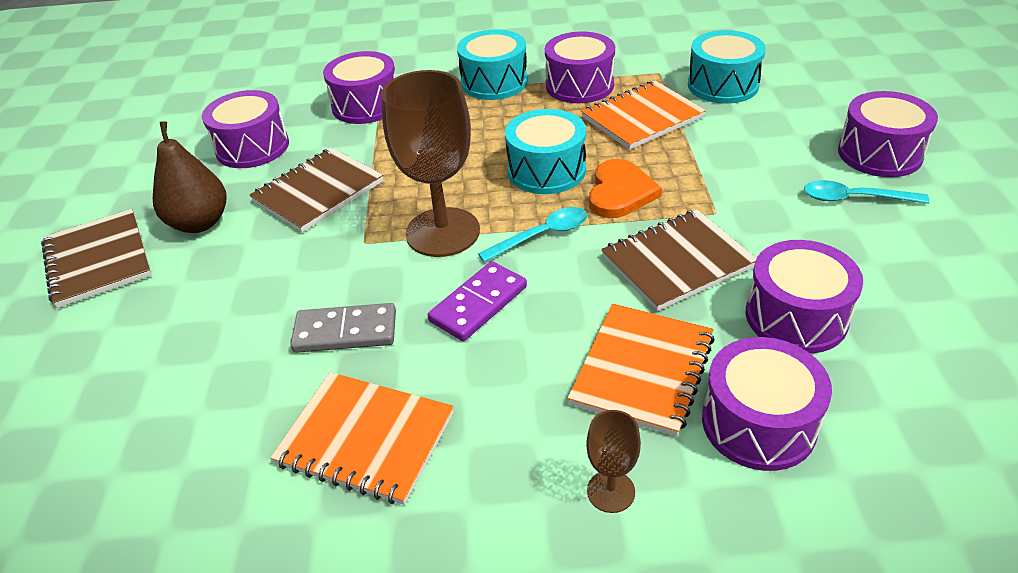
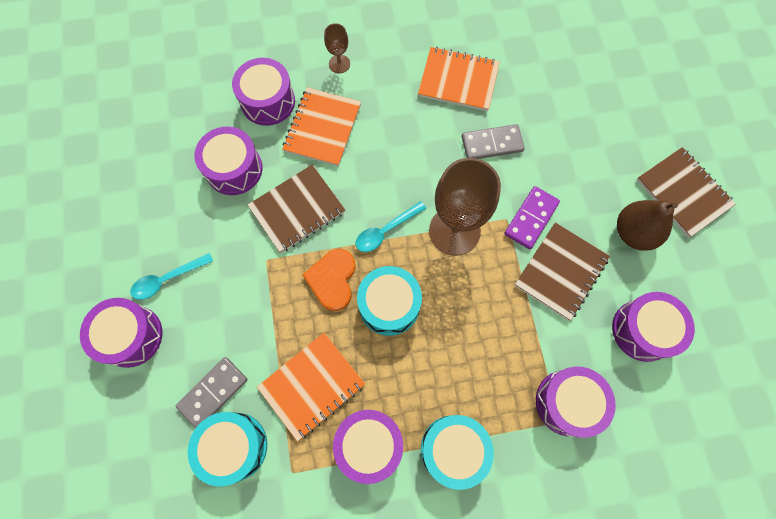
camera: 170 degrees right, 30 degrees up
(478, 304) = (418, 168): purple domino -> purple domino (531, 218)
(757, 115) = (213, 392): none -> grey domino
(854, 198) = (167, 279): turquoise spoon -> turquoise spoon turned 150 degrees clockwise

